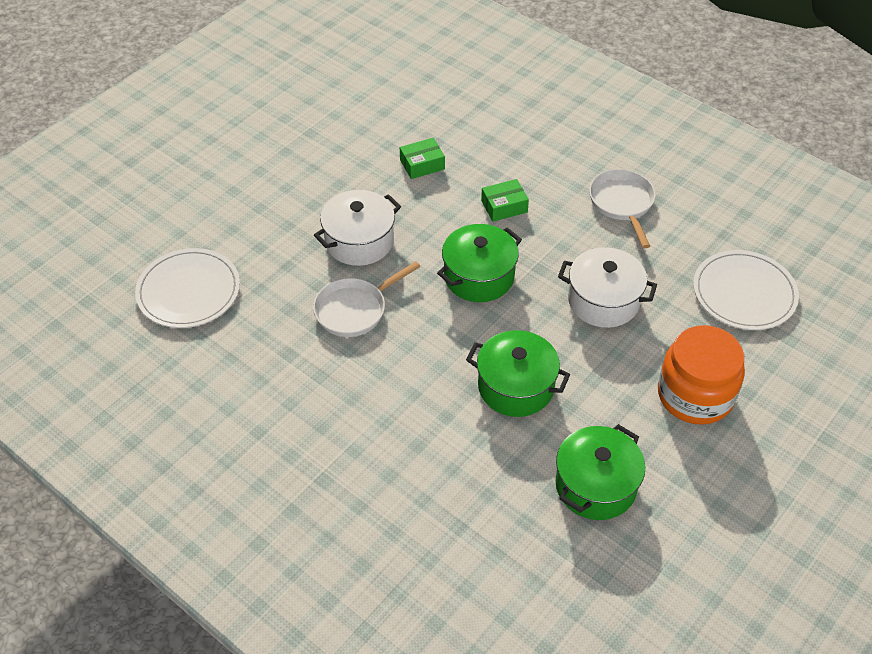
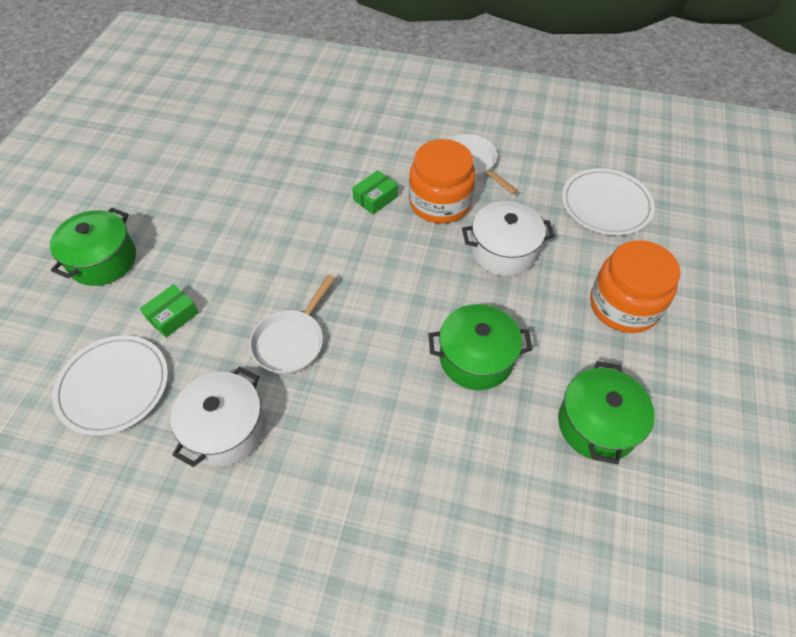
camera: 25 degrees left, 5 degrees up
(359, 241) = (262, 274): white pot -> white pot (226, 429)
(422, 164) = (284, 185): green box -> green box (172, 316)
(479, 276) = (388, 268): green pot -> green pot (103, 260)
(567, 232) = (440, 202): none -> orange jar

